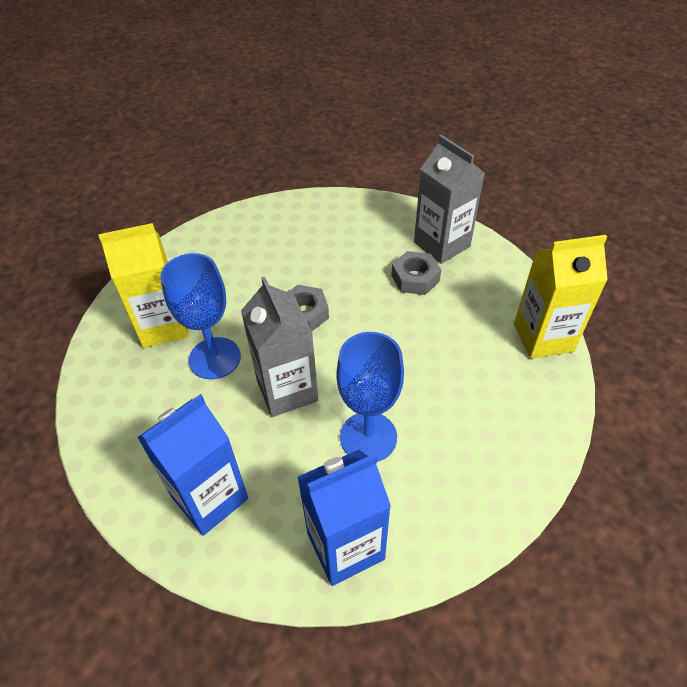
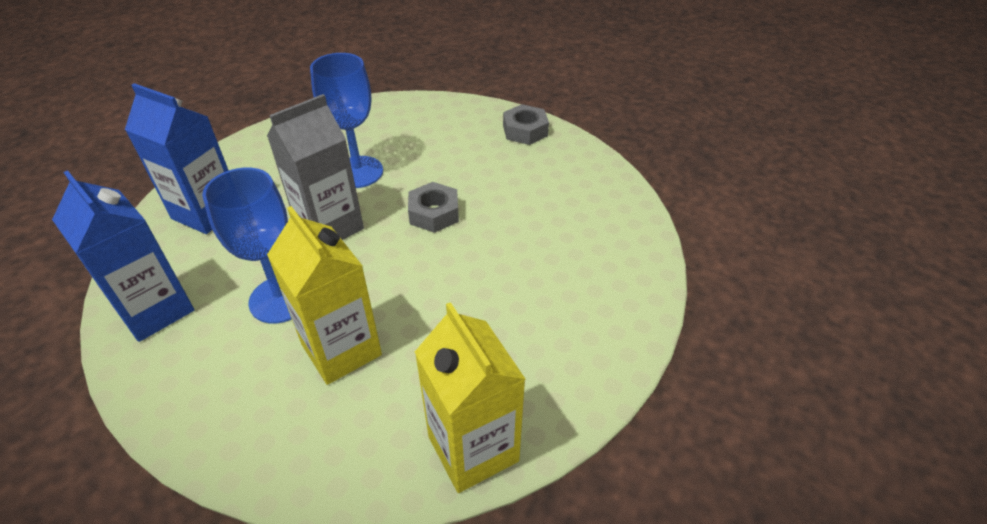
camera: 70 degrees right, 5 degrees down
(163, 326) = (387, 133): yellow carton -> yellow carton (341, 349)
(415, 278) = (527, 290): grey nut -> grey nut (525, 131)
(442, 244) = (603, 304): grey carton -> none

